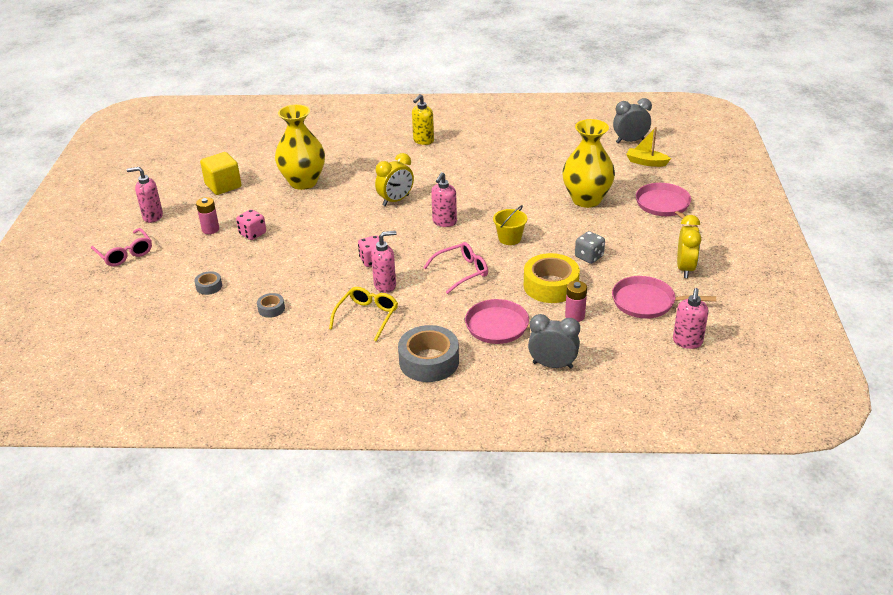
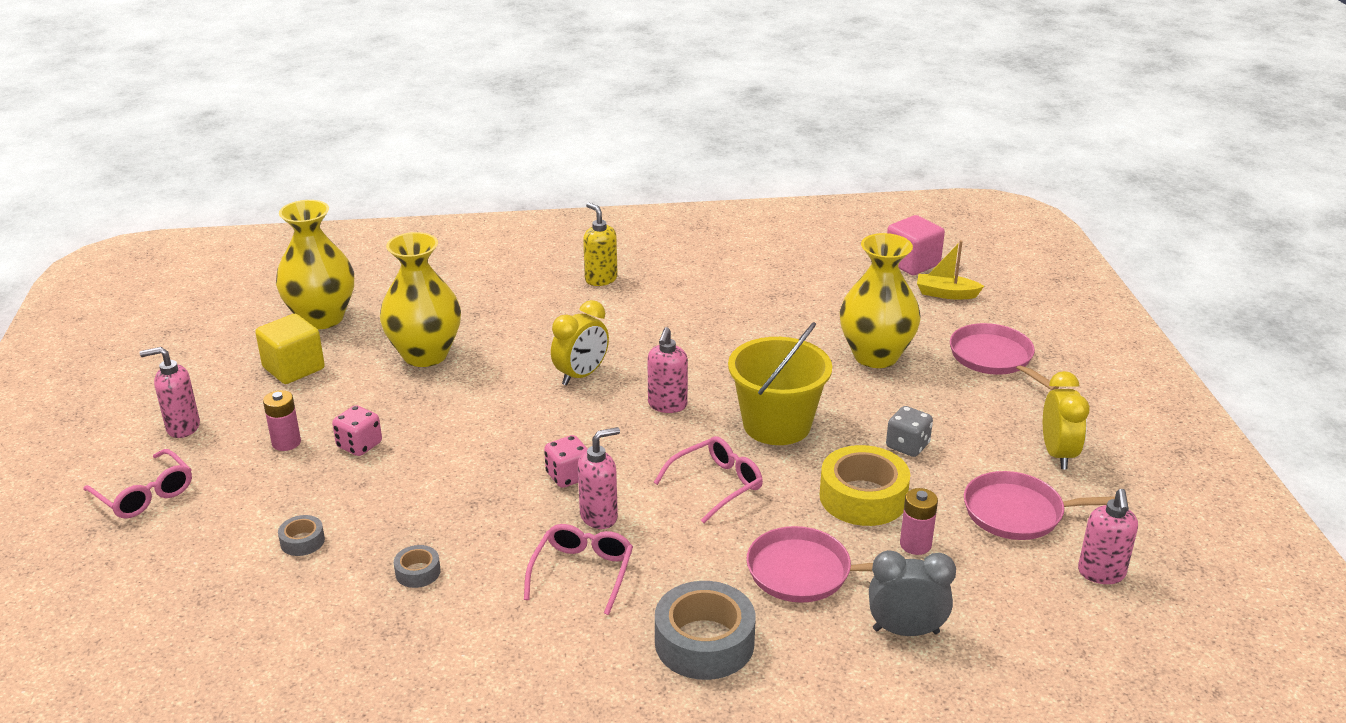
camera: 10 degrees left, 5 degrees down
(246, 156) = (322, 318): none -> yellow vase
(367, 316) = (582, 572): yellow glasses -> pink glasses
(423, 141) = (601, 279): yellow soap dispenser -> yellow soap dispenser turned 120 degrees clockwise
(509, 238) = (776, 425): yellow bucket -> yellow bucket, size x1.89
(630, 141) = (912, 263): grey clock -> pink cube

